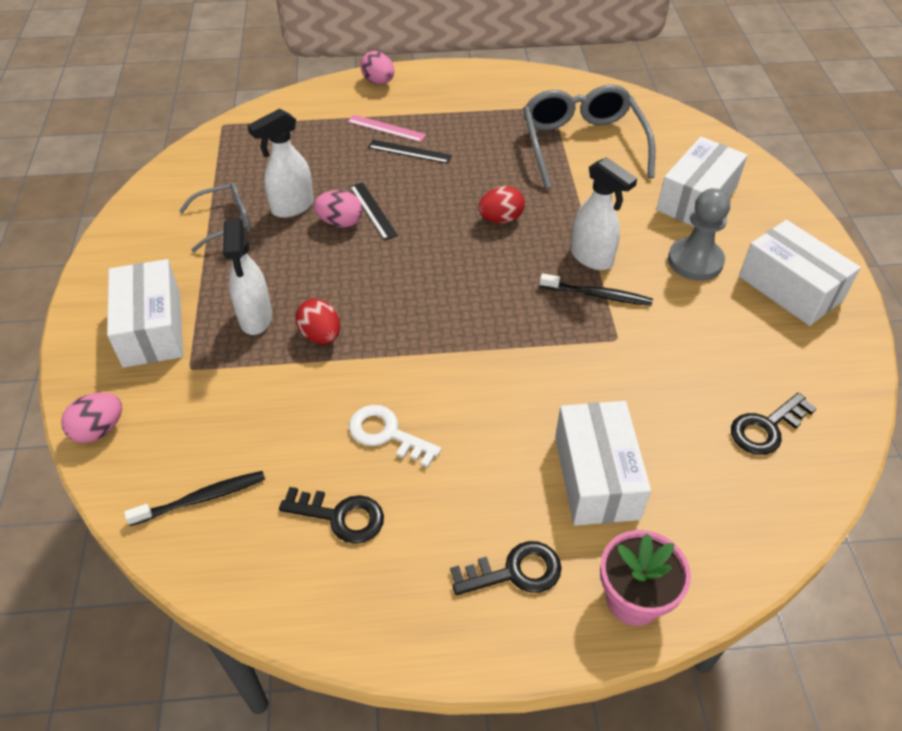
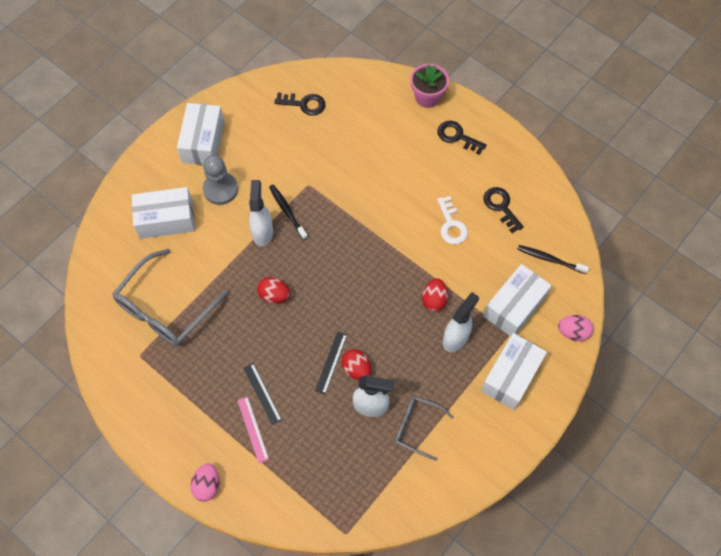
camera: 135 degrees left, 15 degrees up
(340, 222) = (356, 369): pink egg -> red egg
(596, 477) = (390, 141): white box -> white box (514, 306)

